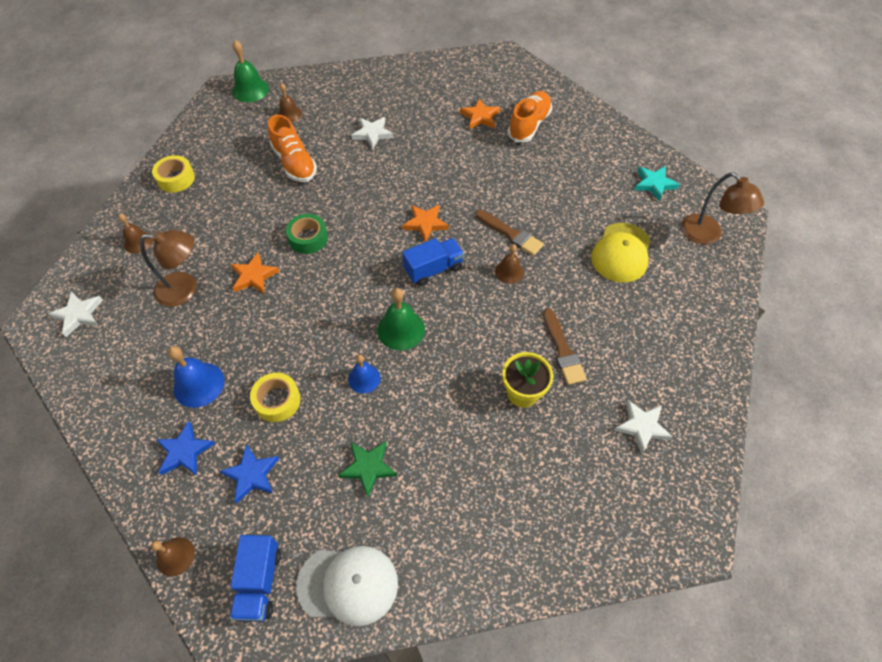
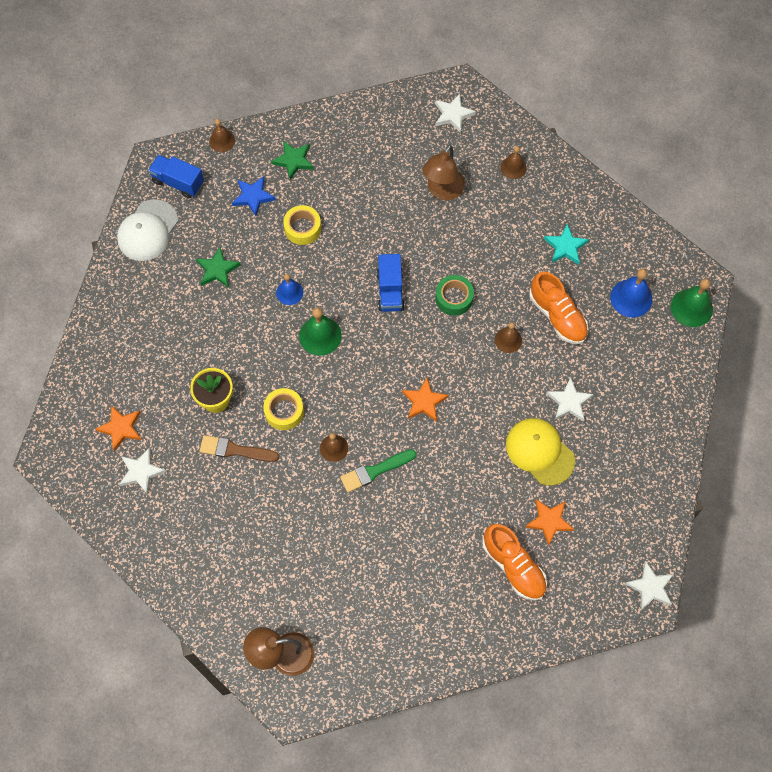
camera: 115 degrees right, 10 degrees up
(176, 179) = (581, 211): yellow tape -> yellow tape (284, 411)
(185, 451) = (293, 161): blue star -> green star
(199, 384) = (344, 181): blue bell -> blue bell (631, 298)
(254, 276) = (431, 244): orange star -> orange star (121, 428)
(289, 114) = (635, 333): brown bell -> brown bell (508, 340)
(294, 163) = (557, 316): orange shoe -> orange shoe turned 120 degrees counterclockwise
(433, 269) = (368, 386): blue truck -> blue truck (390, 291)
(492, 56) = (650, 587): none -> white star
(511, 234) = (375, 471): brown brush -> green brush
(621, 253) = (304, 559): yellow cap -> yellow cap (540, 452)
(654, 184) = (370, 647): turquoise star -> turquoise star (565, 247)

